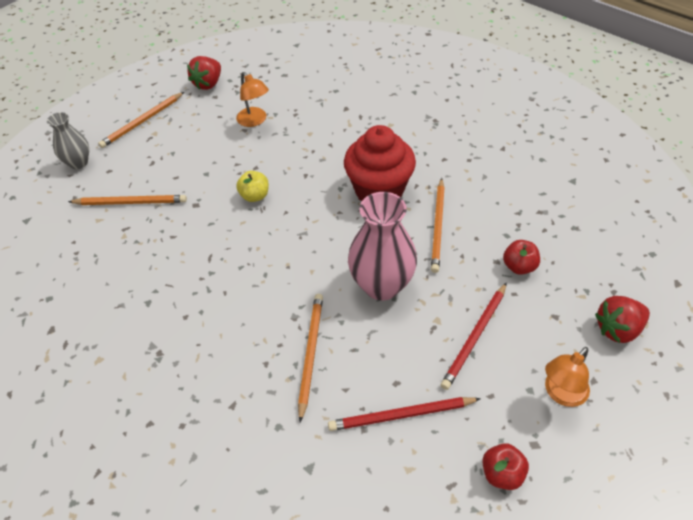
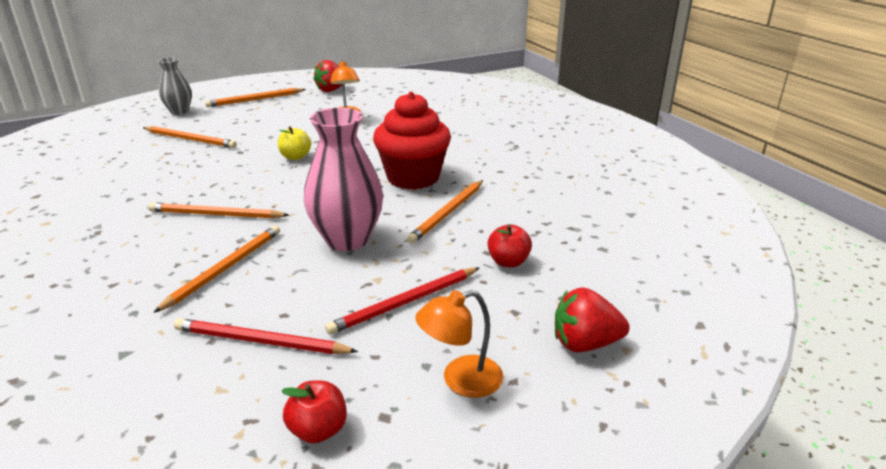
camera: 20 degrees right, 20 degrees down
(247, 295) = (216, 215): none -> orange pencil

